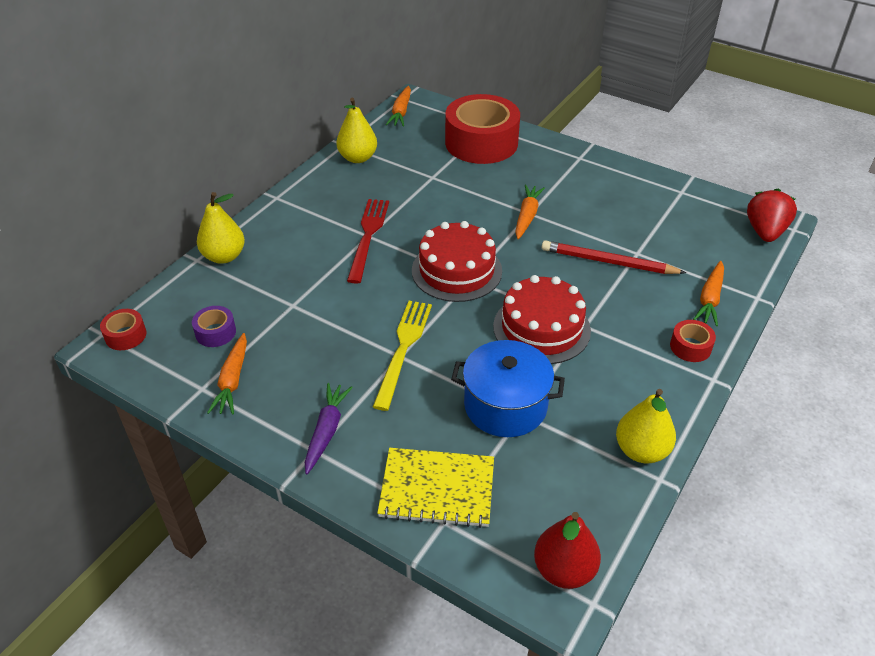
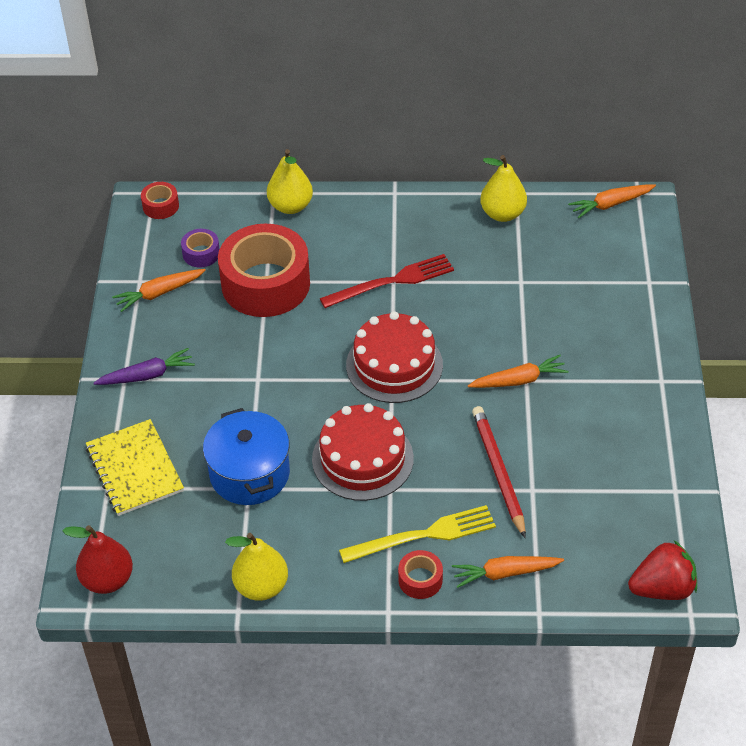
camera: 60 degrees right, 5 degrees up
(403, 349) = (267, 377): yellow fork -> yellow fork (423, 535)
(481, 143) = (614, 290): red tape -> red tape (265, 284)

